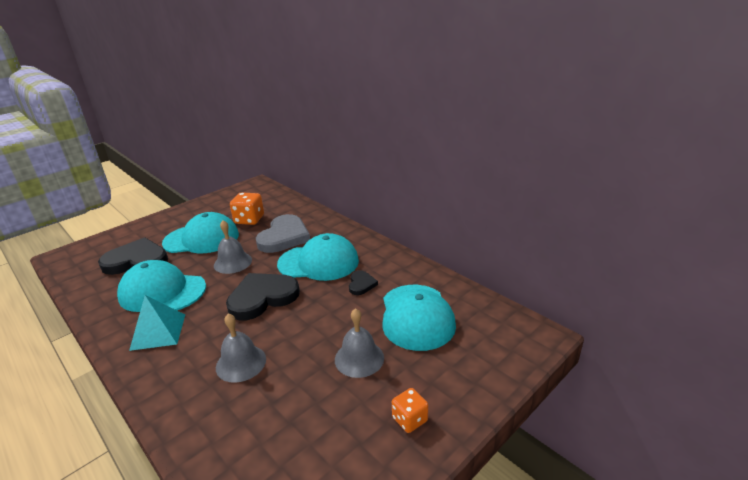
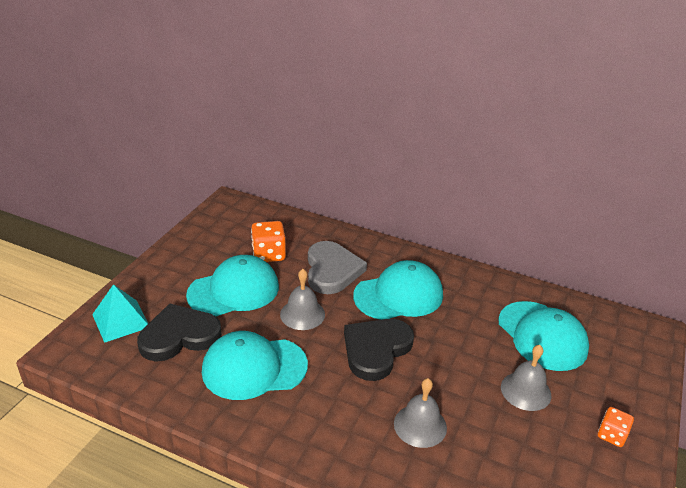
camera: 25 degrees left, 5 degrees up
(158, 331) = (298, 415): turquoise pyramid -> turquoise pyramid (120, 320)
(361, 284) = (463, 312): black heart -> none

